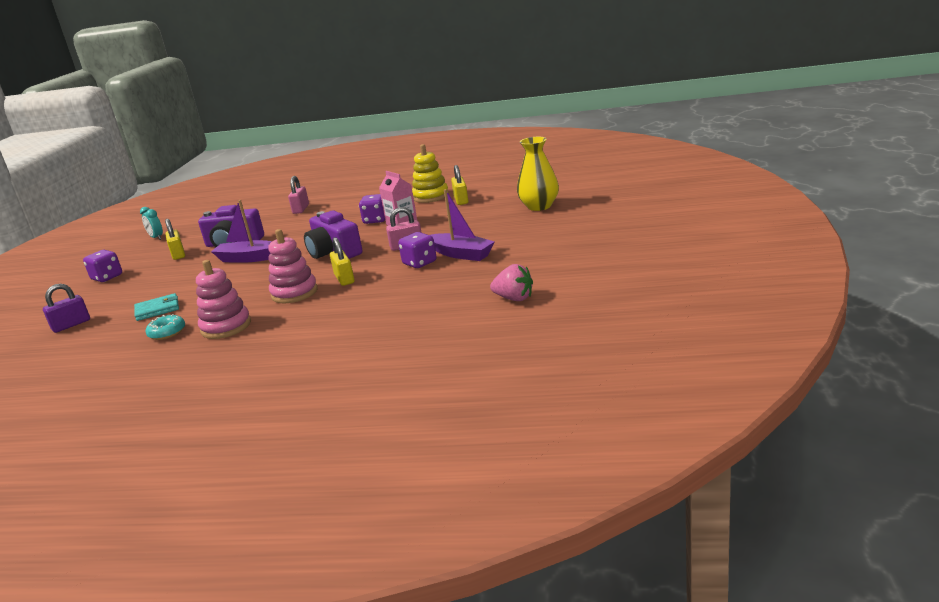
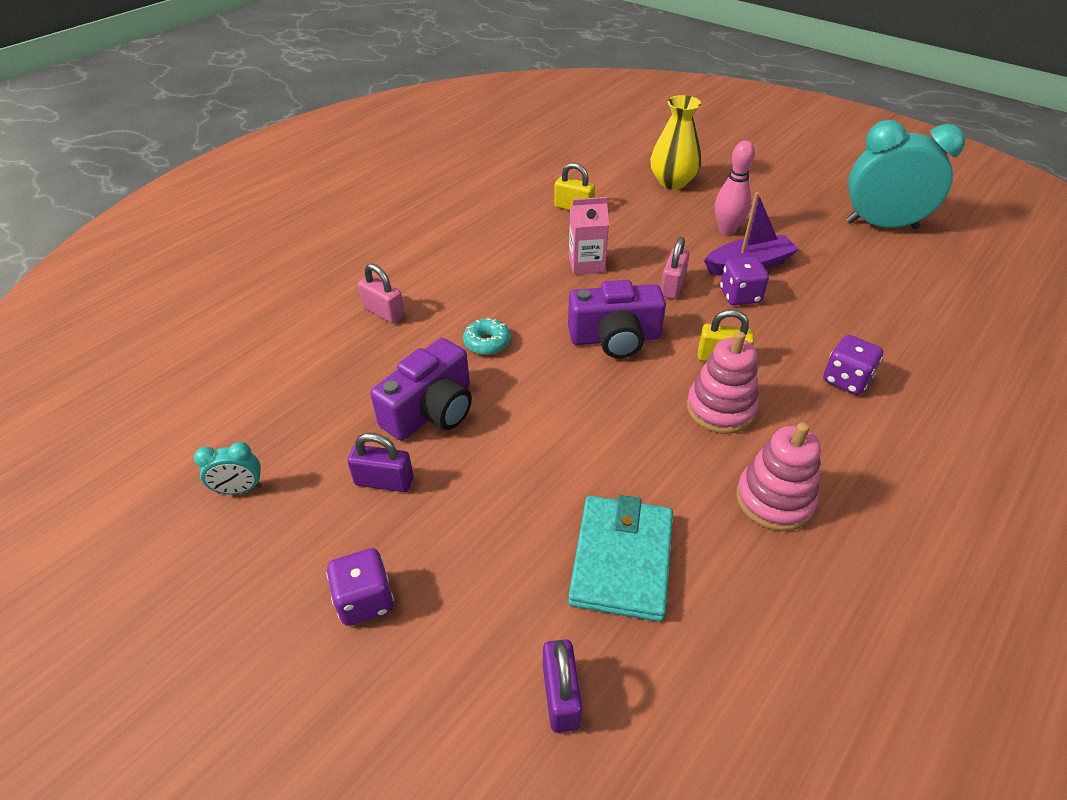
camera: 60 degrees left, 20 degrees up
(157, 309) = (621, 560): turquoise wallet -> turquoise wallet, size x1.67
(167, 333) = (734, 567): turquoise donut -> turquoise donut (487, 343)
(178, 254) = (384, 481): yellow padlock -> purple padlock
(248, 258) = (525, 413): purple boat -> none
(376, 220) = (543, 275): purple dice -> purple dice (846, 380)
(430, 196) = (523, 218): yellow stacking toy -> none
(499, 236) = (727, 230): none -> pink bowling pin
(514, 298) = (907, 281): pink strawberry -> none
(589, 270) = (881, 225): none -> turquoise clock

